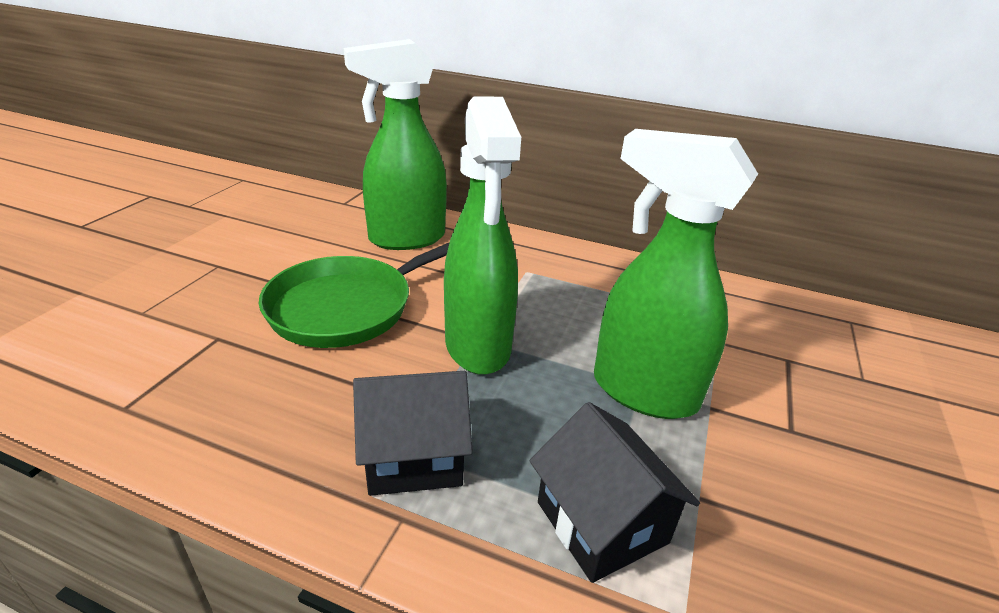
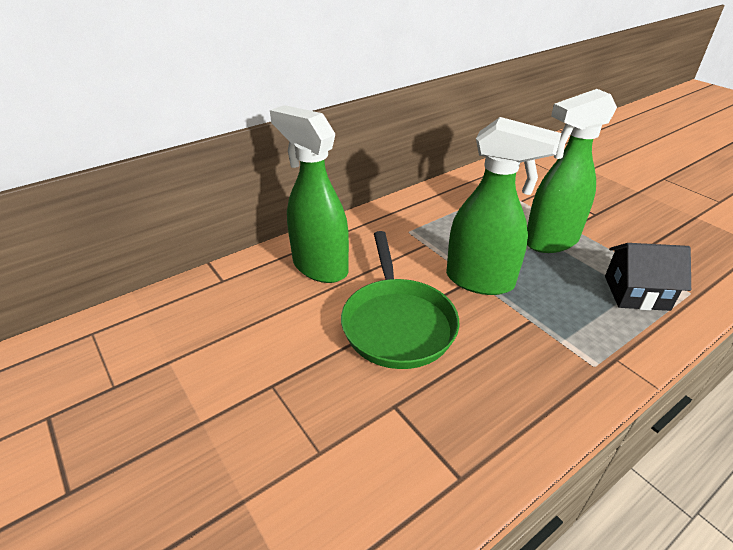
camera: 55 degrees left, 5 degrees up
(406, 239) = (319, 267): green spray bottle -> green spray bottle turned 120 degrees clockwise
(414, 456) = (570, 339): black house -> none

